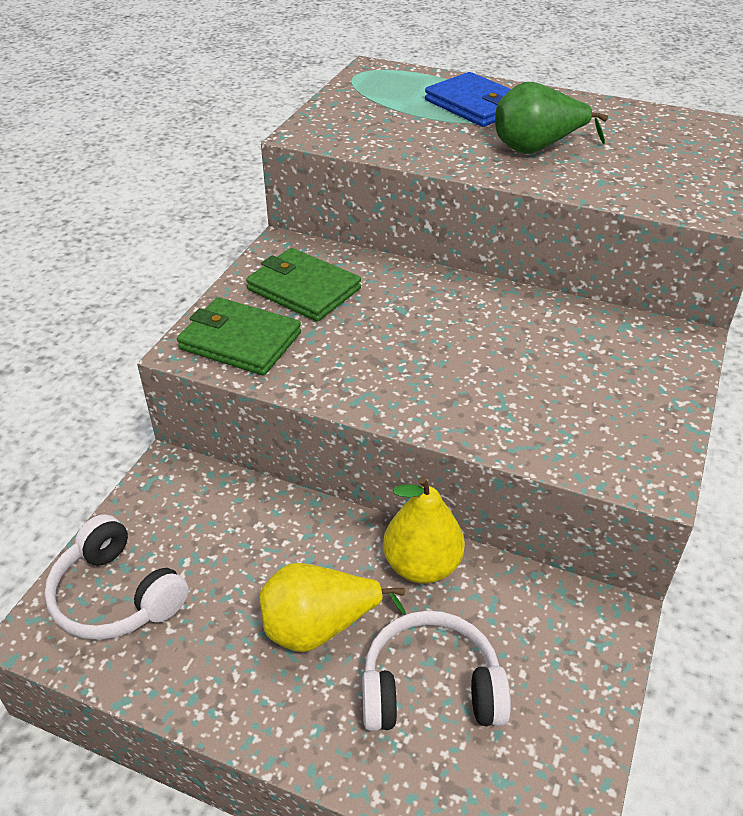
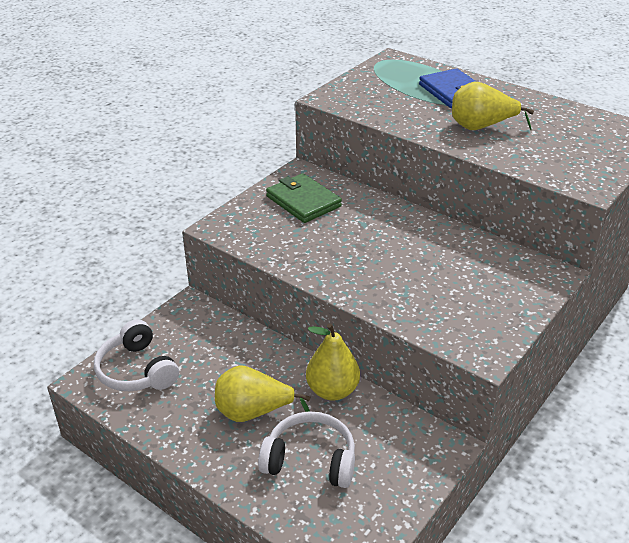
camera: 15 degrees right, 5 degrees down
(240, 341) = (250, 227): green wallet -> none
(537, 148) = (481, 127): green pear -> yellow pear

